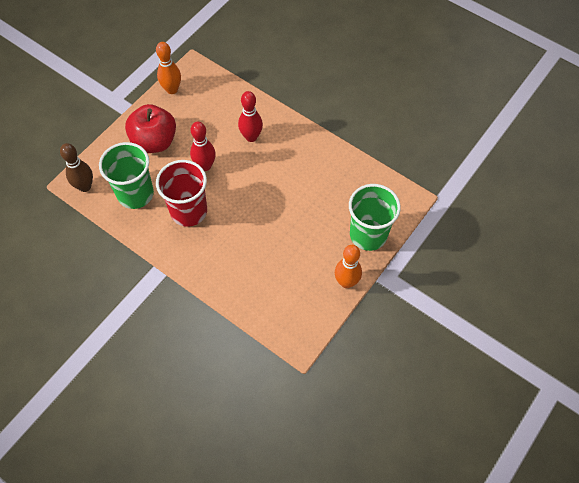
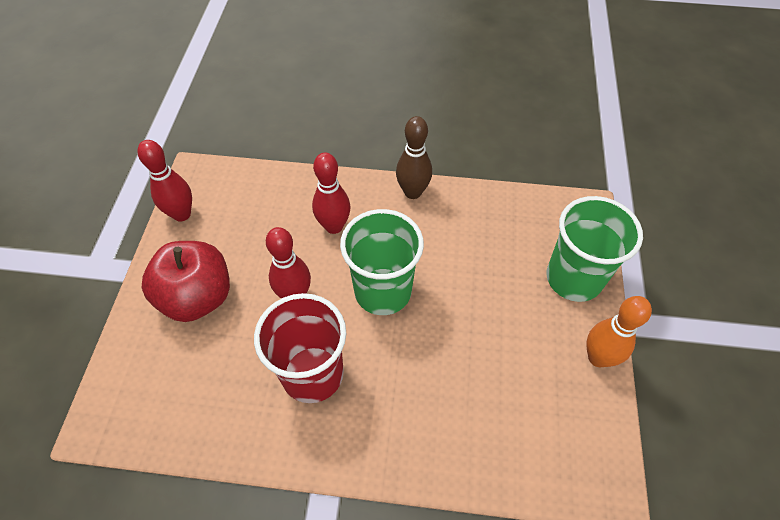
camera: 30 degrees left, 5 degrees down
(85, 186) = (121, 422): brown bowling pin -> brown bowling pin (413, 192)
(135, 194) = (213, 390): green cup -> green cup (383, 291)
(172, 89) = (182, 214): orange bowling pin -> red bowling pin

